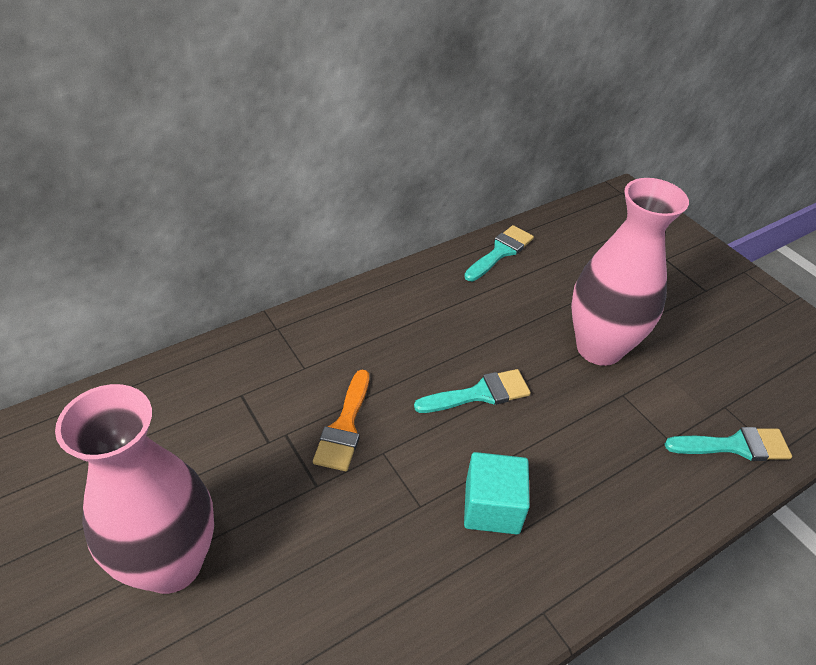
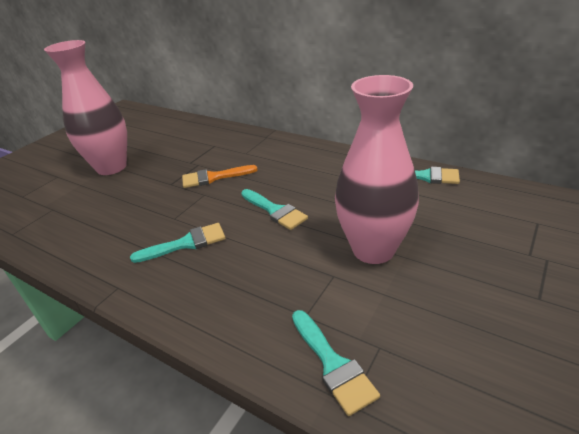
camera: 70 degrees right, 10 degrees down
(492, 507) = (186, 243): turquoise cube -> turquoise brush

